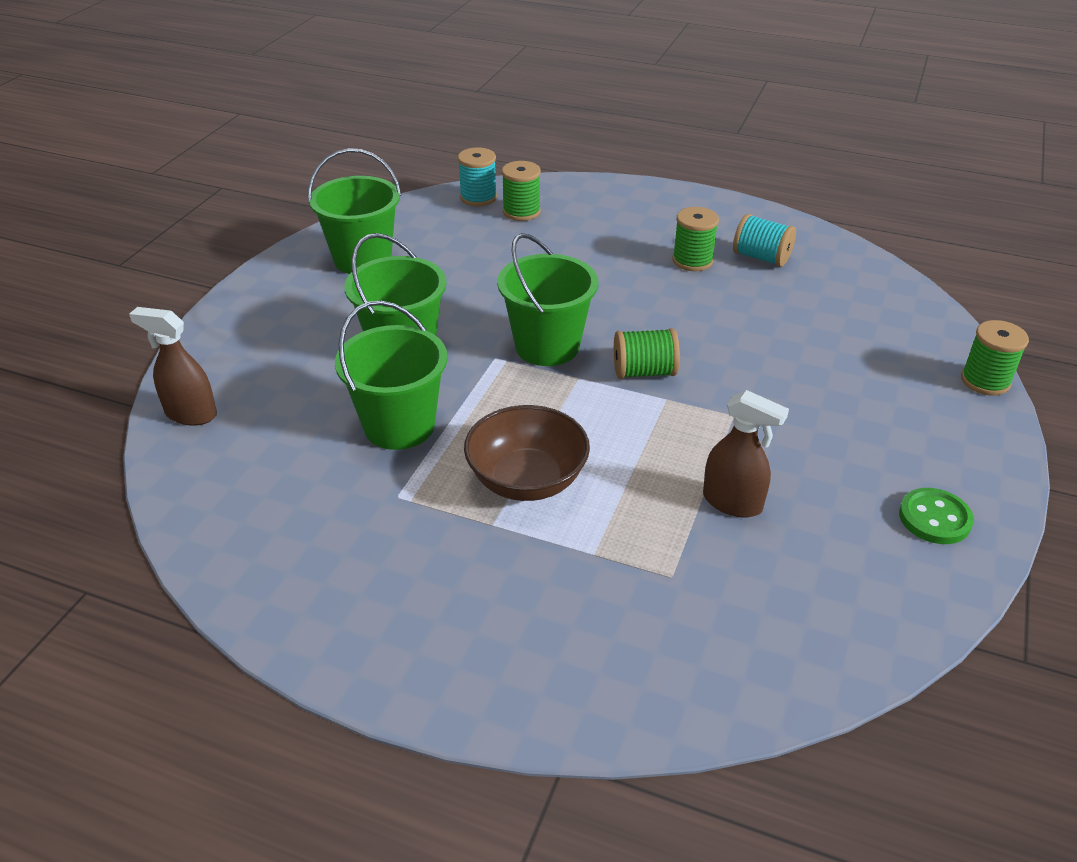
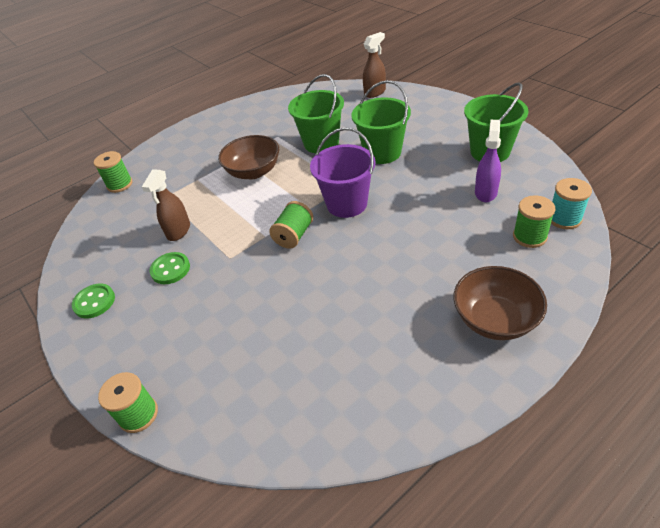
camera: 125 degrees right, 5 degrees up
(457, 248) = (485, 192): none -> purple spray bottle
(547, 346) = (347, 204): green bucket -> purple bucket
(653, 213) = (495, 319): none -> brown bowl
(692, 261) = (401, 312): green spool -> green spool (120, 184)
(732, 502) = (178, 231): brown spray bottle -> brown spray bottle turned 45 degrees counterclockwise
(761, 257) = (380, 363): turquoise spool -> none
(806, 467) = (170, 269): none -> green button

